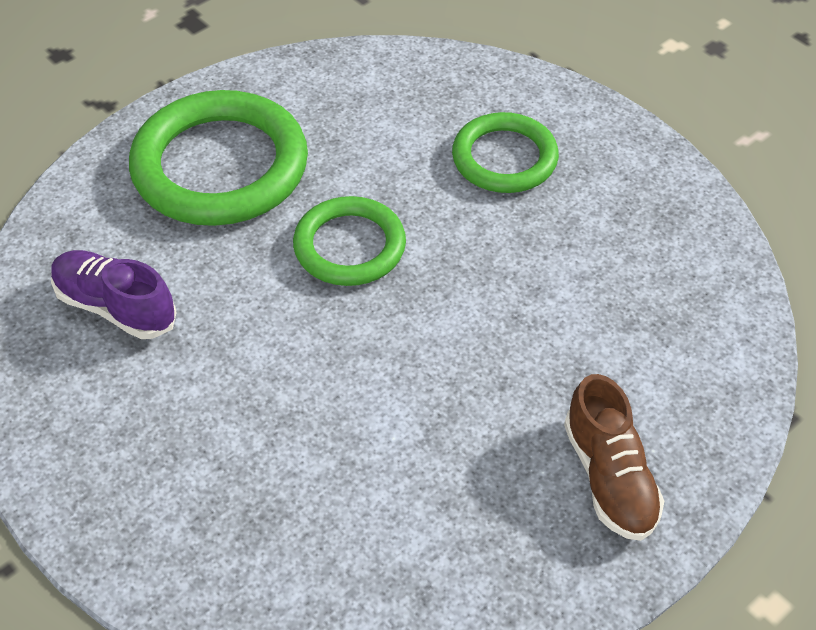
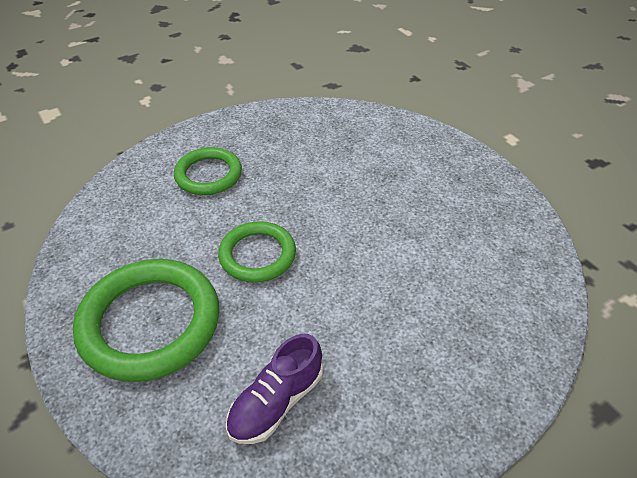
camera: 80 degrees left, 5 degrees down
(610, 478) = (445, 171): brown shoe -> none

